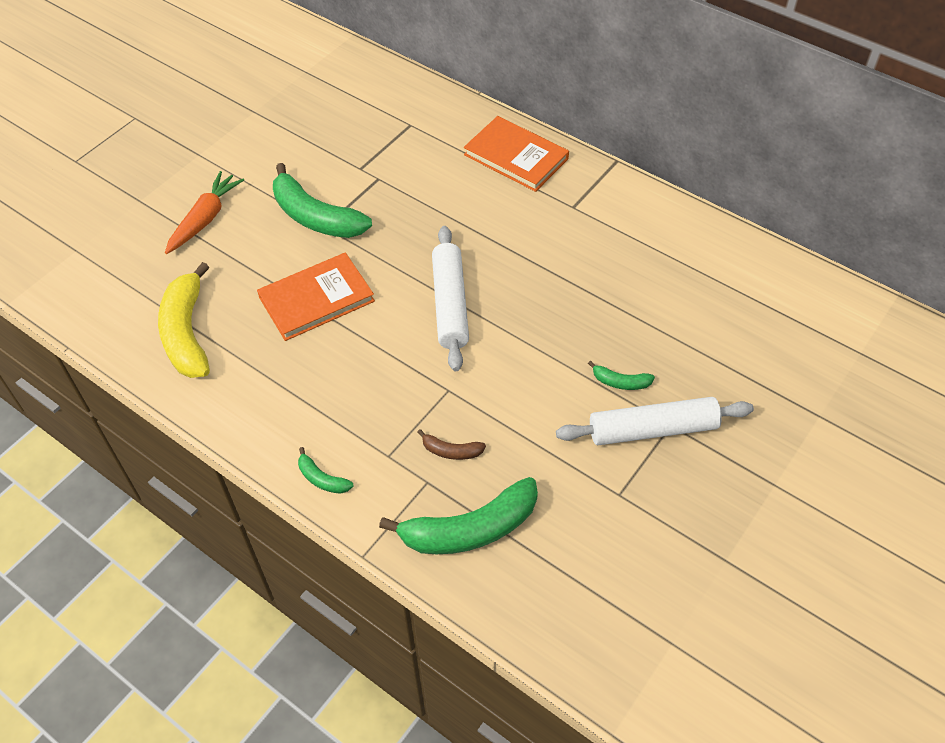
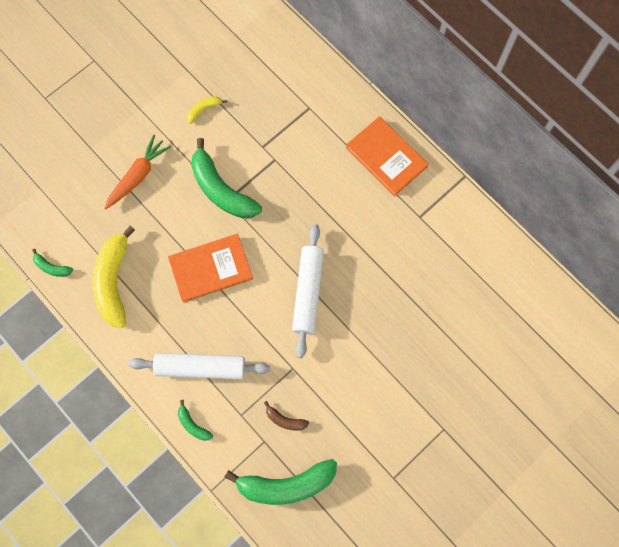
camera: 10 degrees right, 20 degrees up
(280, 144) = (204, 110): none -> yellow banana
(620, 382) = (417, 386): green banana -> green banana (52, 267)
(652, 429) = (430, 430): white rolling pin -> white rolling pin (200, 367)

